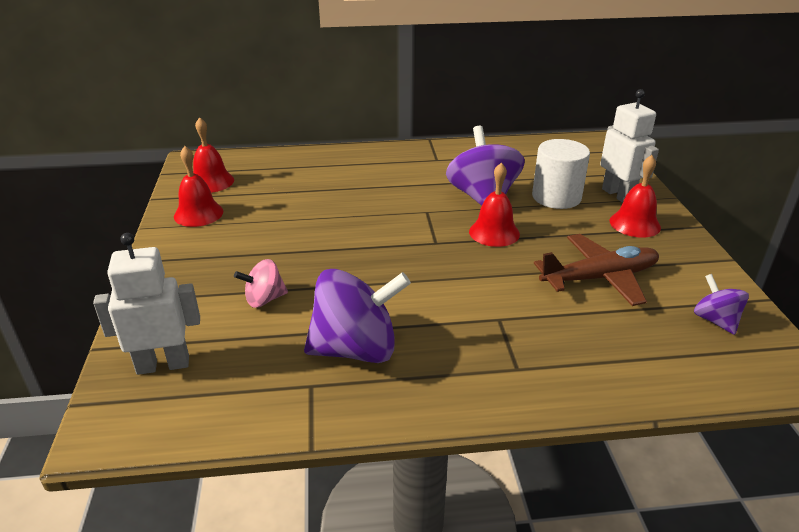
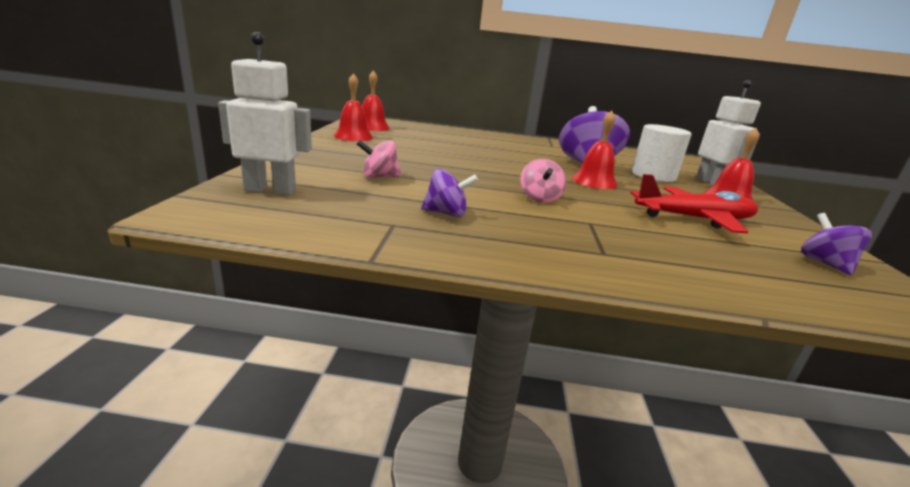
camera: 10 degrees right, 10 degrees down
(356, 349) = (446, 213): purple spinning top -> purple spinning top, size x0.52
(442, 288) = (539, 198): none -> pink spinning top
(599, 278) = (694, 219): brown plane -> red plane

